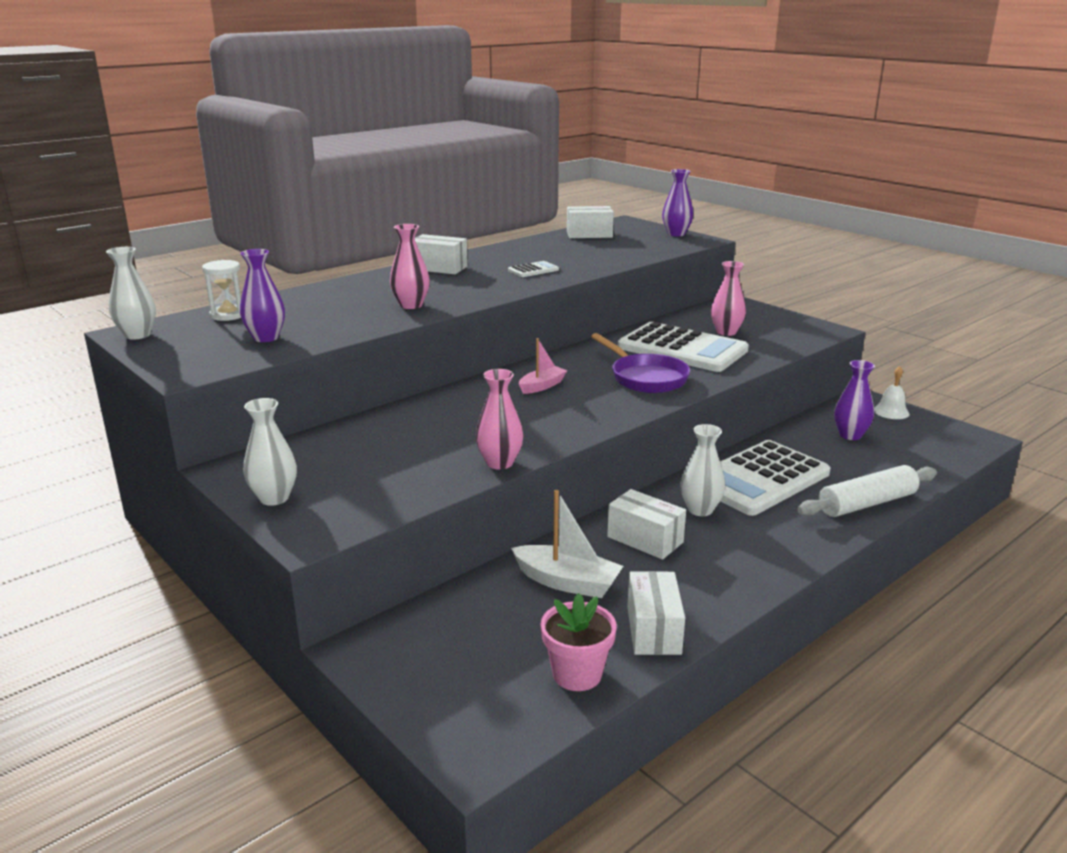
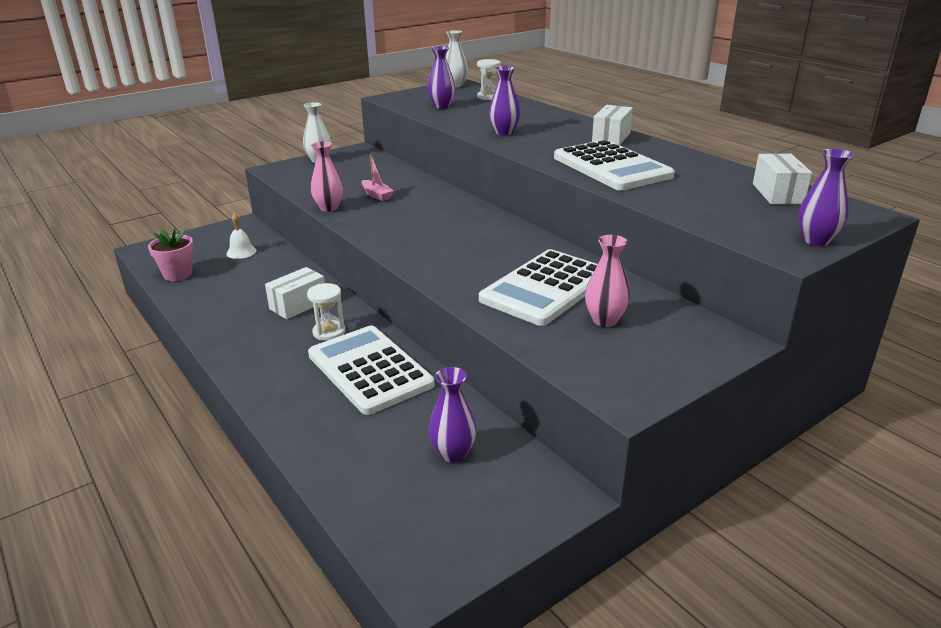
camera: 95 degrees right, 5 degrees up
(411, 305) = (504, 133): pink vase -> purple vase
(533, 270) = (611, 167): white calculator -> white calculator, size x2.44
(542, 386) = (457, 222): pink boat -> pink boat (377, 195)
(567, 582) = (264, 275): white boat -> none
(645, 378) = (467, 263): purple pan -> none
(653, 630) = (197, 299): white box -> none
(700, 510) = (329, 332): white vase -> white hourglass
(866, 503) = (299, 425): white rolling pin -> none
(891, 411) = (521, 513): white bell -> white bell (241, 252)

